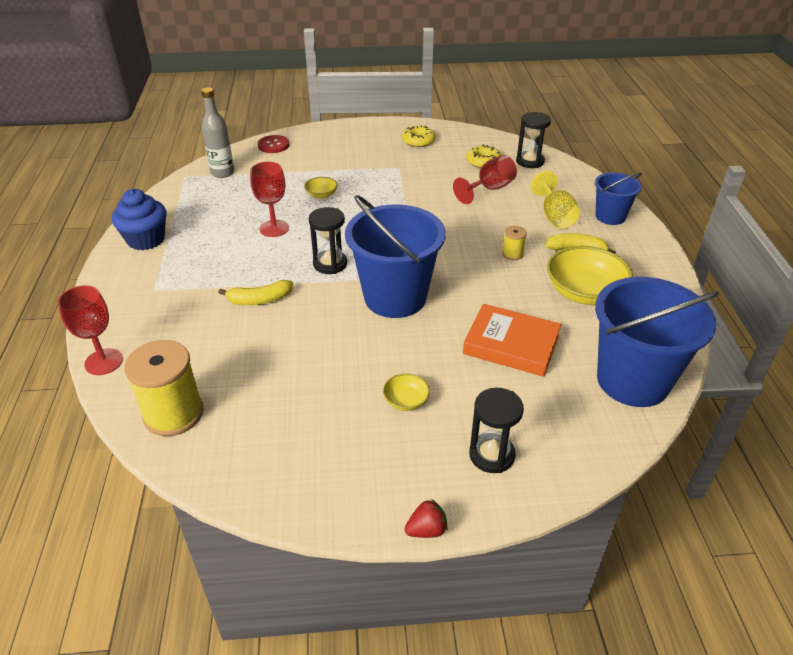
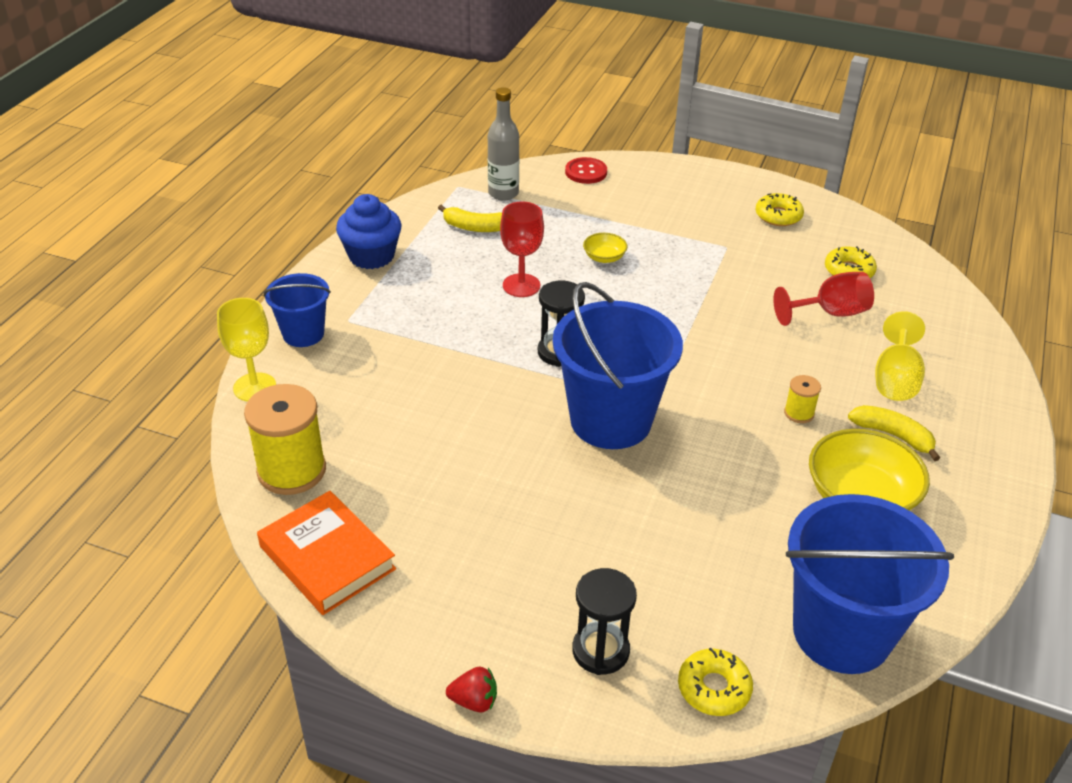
camera: 25 degrees right, 0 degrees up
(104, 362) = (254, 387): red goblet -> yellow goblet
(260, 300) = (453, 371): yellow banana -> yellow banana (475, 227)
(406, 401) = (543, 550): yellow bowl -> none
(511, 344) = (715, 530): orange book -> orange book (327, 558)
(530, 161) = (917, 289): black hourglass -> none
(582, 449) = (714, 688): none -> yellow donut
(610, 216) = (977, 404): blue bucket -> blue bucket (303, 334)

